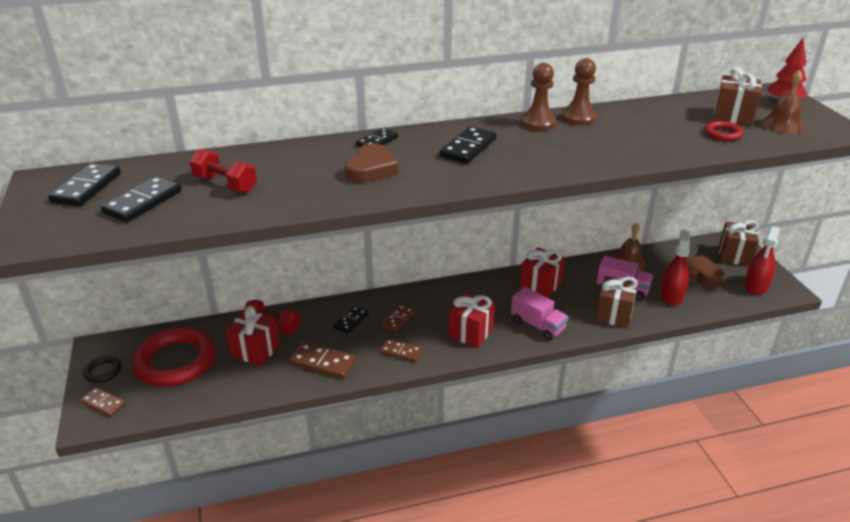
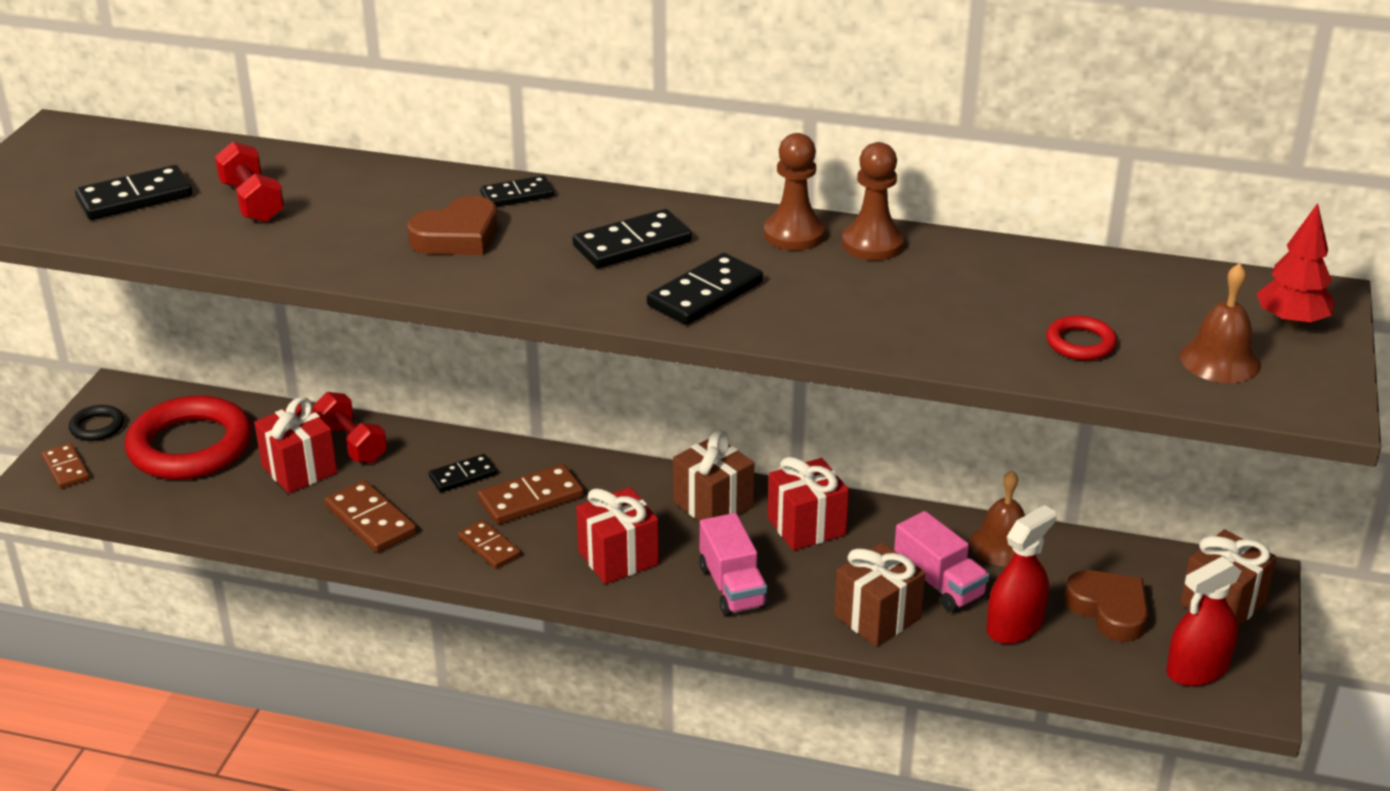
camera: 30 degrees right, 0 degrees up
(87, 188) = (94, 158): black domino -> black domino (705, 294)
(398, 319) = (530, 498): brown domino -> brown domino, size x1.53
(732, 116) = (1149, 319): brown gift -> brown gift (713, 505)

